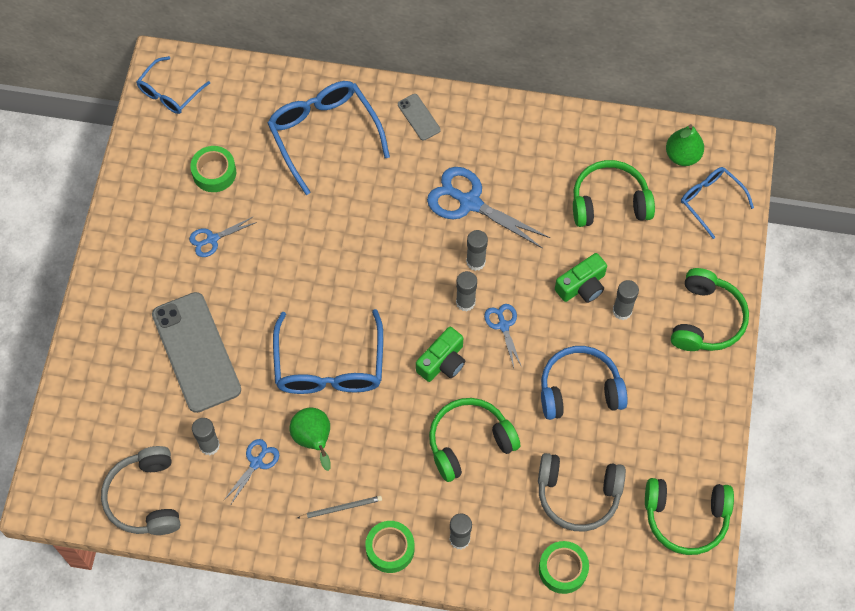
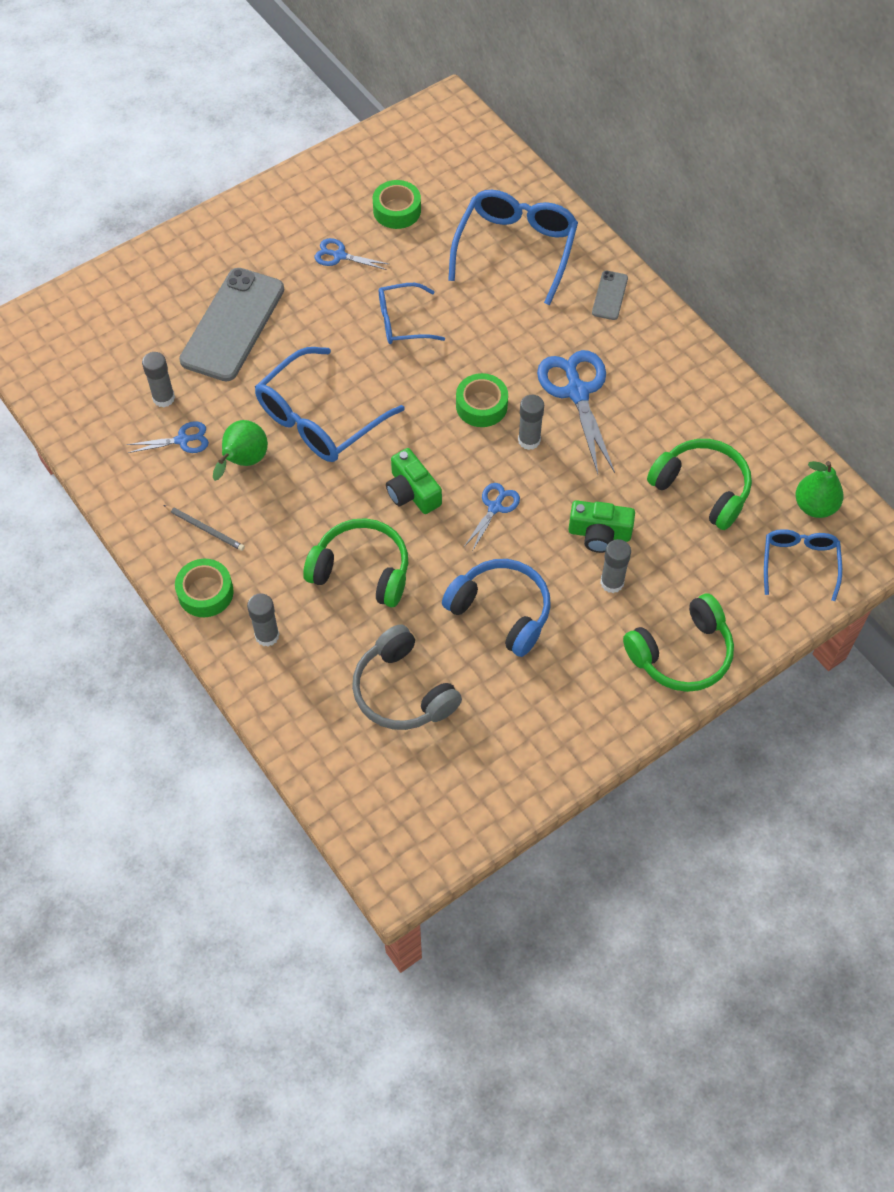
camera: 45 degrees right, 5 degrees down
(145, 498) = (76, 394): grey headphones -> none
(169, 93) = (429, 129): blue glasses -> blue glasses (402, 322)
(442, 362) = (412, 492): green camera -> green camera turned 60 degrees clockwise
(465, 302) = (484, 463): grey glue stick -> none
(563, 569) = (321, 736): green tape -> green tape (481, 405)
(686, 518) = (473, 795): green headphones -> none

